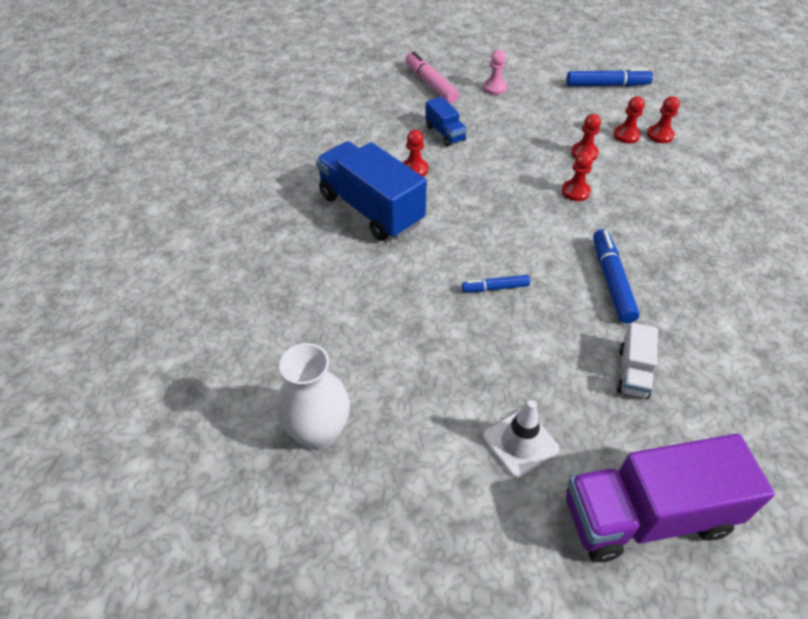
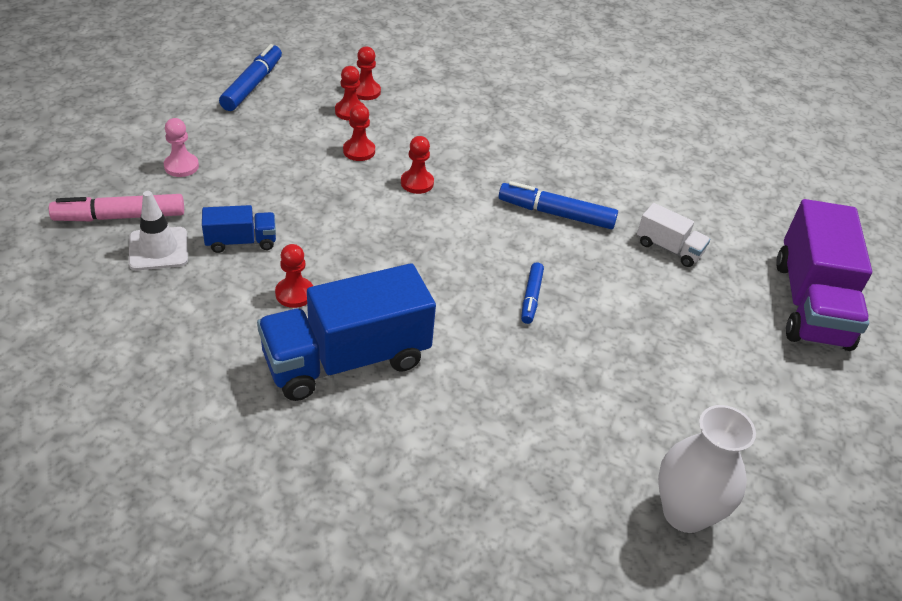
camera: 75 degrees left, 5 degrees down
(520, 443) = (729, 353): white traffic cone -> white traffic cone (158, 249)

